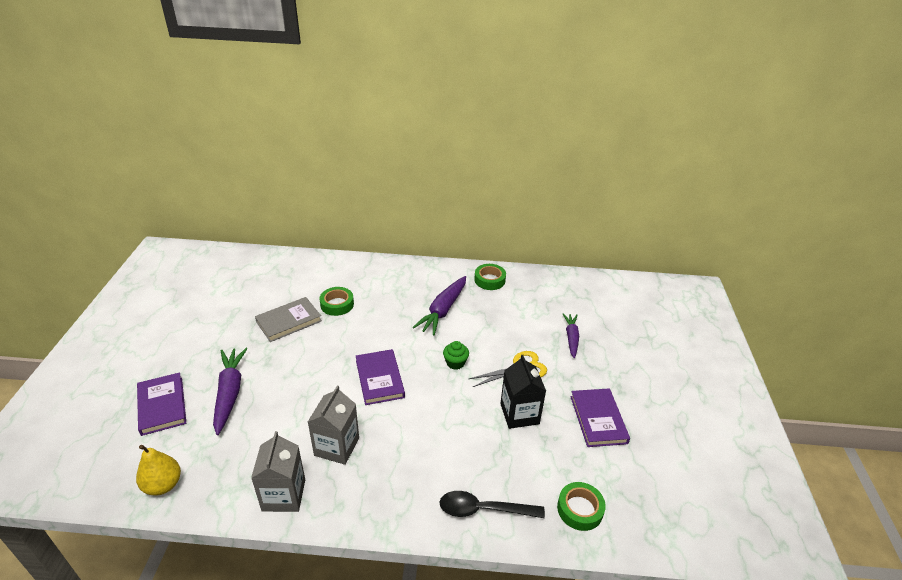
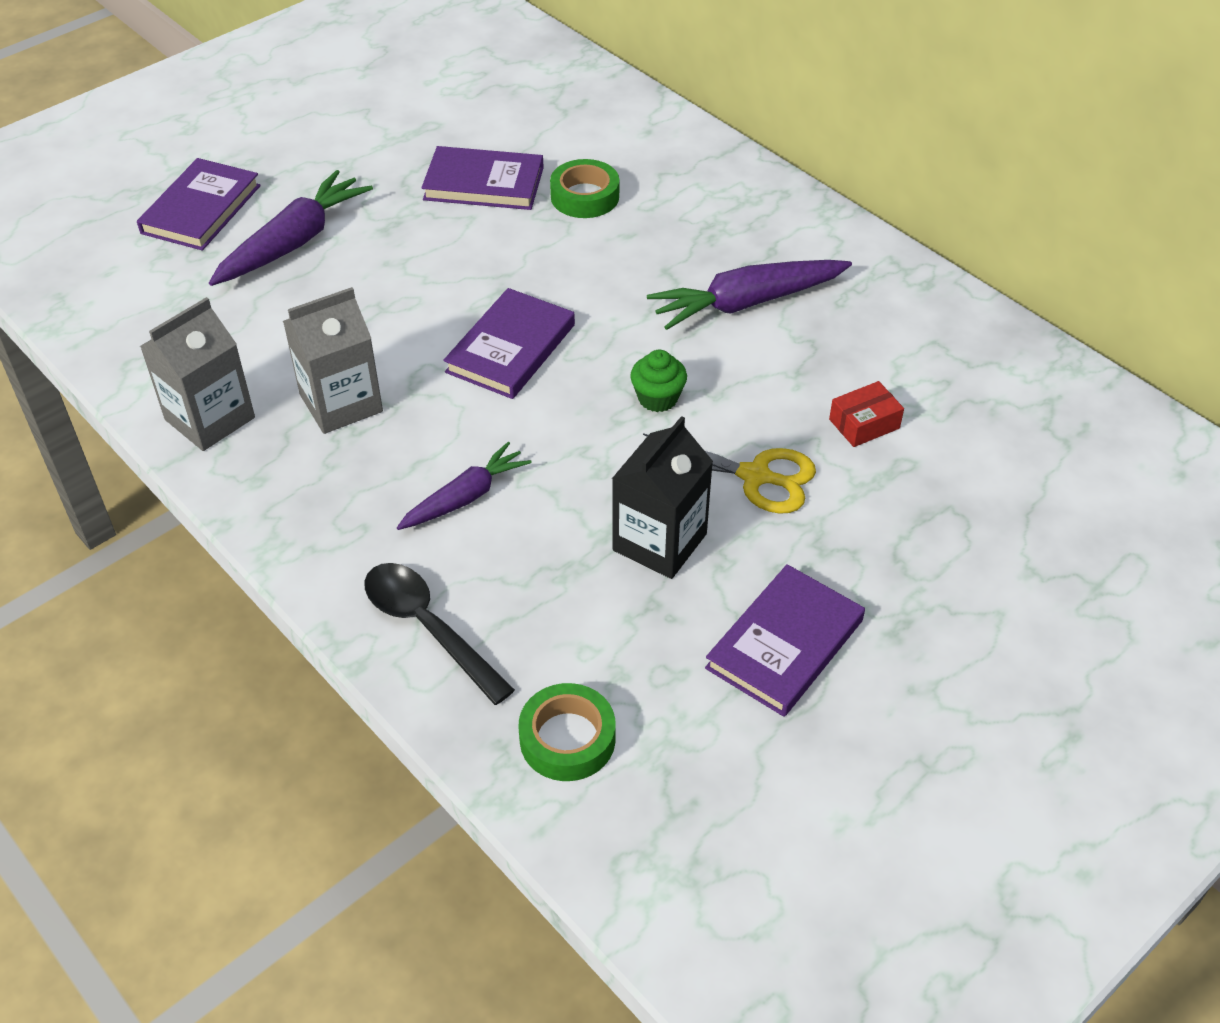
camera: 45 degrees right, 10 degrees up
(163, 485) = (100, 311): yellow pear -> none
(289, 321) = (484, 183): grey book -> purple book
(489, 280) = (904, 299): green tape -> none
(529, 329) = (864, 424): none -> red box
(571, 338) = (926, 488): purple carrot -> purple carrot (465, 497)

